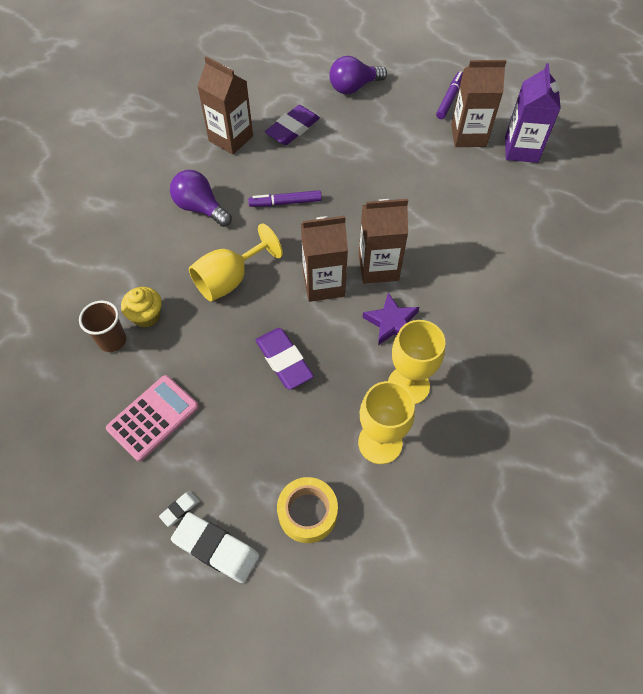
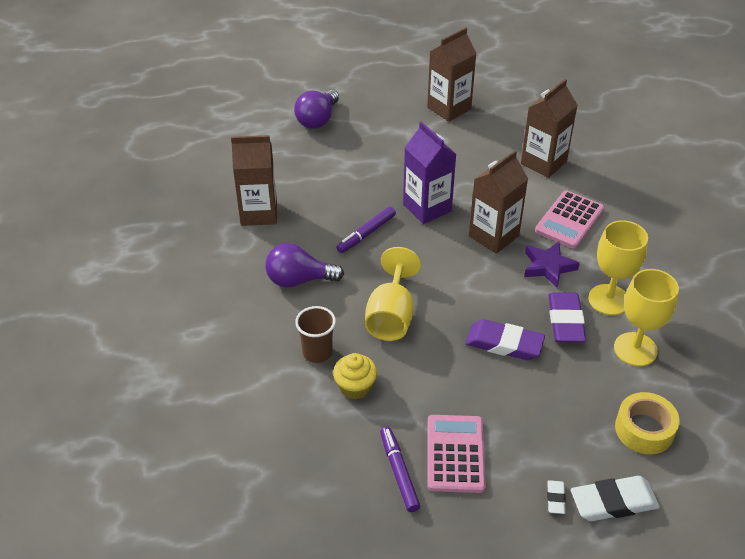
camera: 40 degrees left, 15 degrees down
(112, 340) = (349, 425): brown cup -> brown cup (317, 352)
(293, 129) = (304, 177): purple eraser -> purple eraser (565, 321)
(323, 284) = (468, 273): brown carton -> brown carton (543, 163)
(449, 99) = (404, 90): purple marker -> purple marker (398, 472)
(457, 295) = (569, 220): none -> pink calculator
(521, 149) = (497, 98): purple carton -> purple carton (427, 208)

